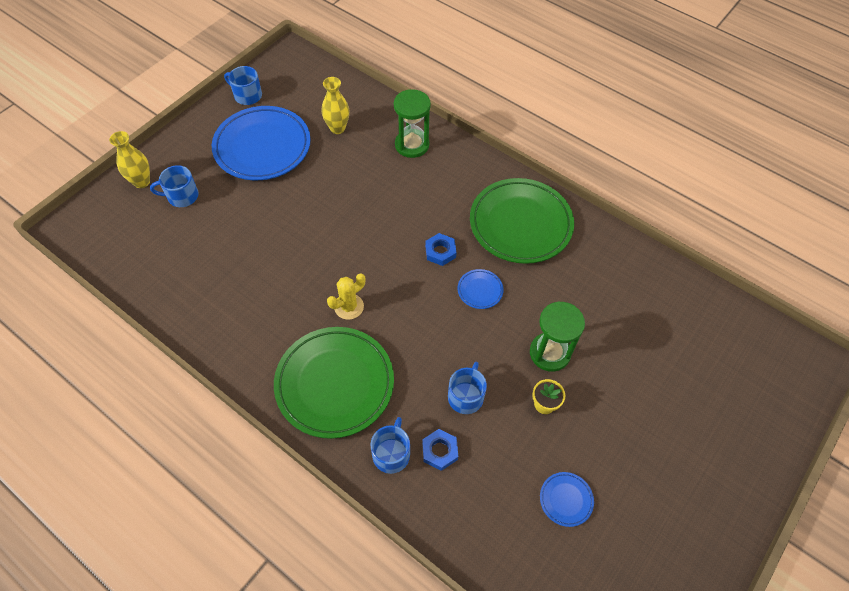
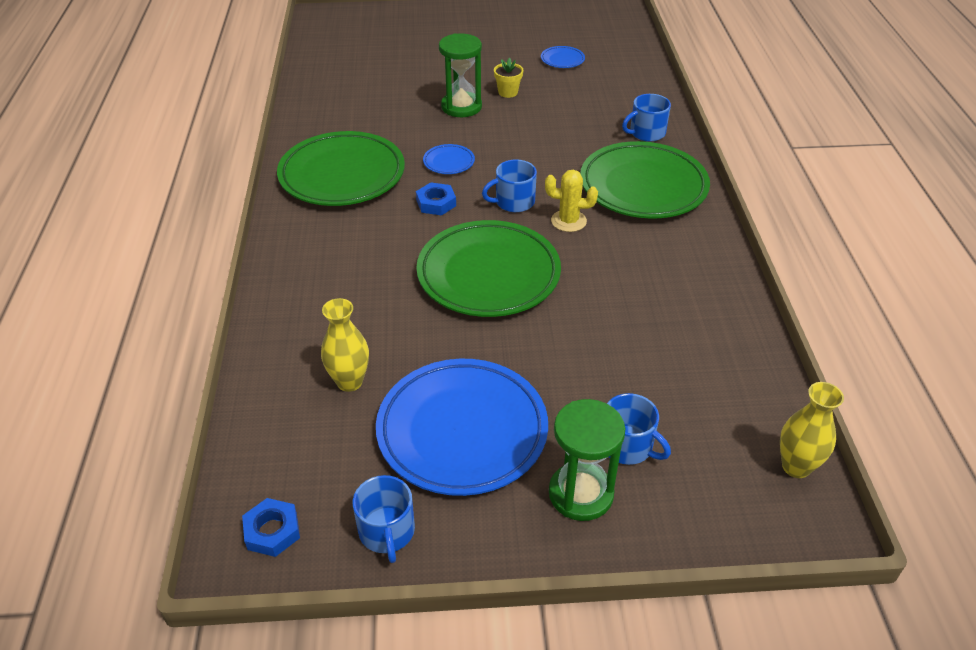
camera: 130 degrees left, 15 degrees down
(142, 182) = (665, 511): yellow vase -> yellow vase (796, 466)
(348, 229) = (488, 274): none -> green plate
(412, 145) = (309, 300): green hourglass -> green hourglass (581, 494)
(439, 451) = (610, 115): blue nut -> blue nut (272, 531)
(466, 396) = (554, 124): blue mug -> blue mug (513, 202)

